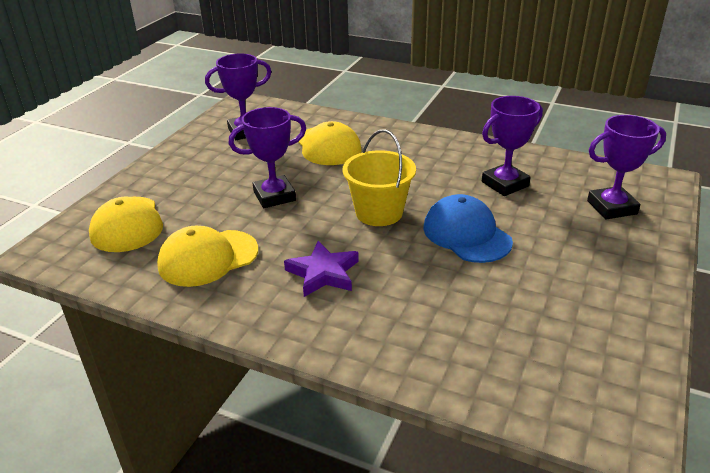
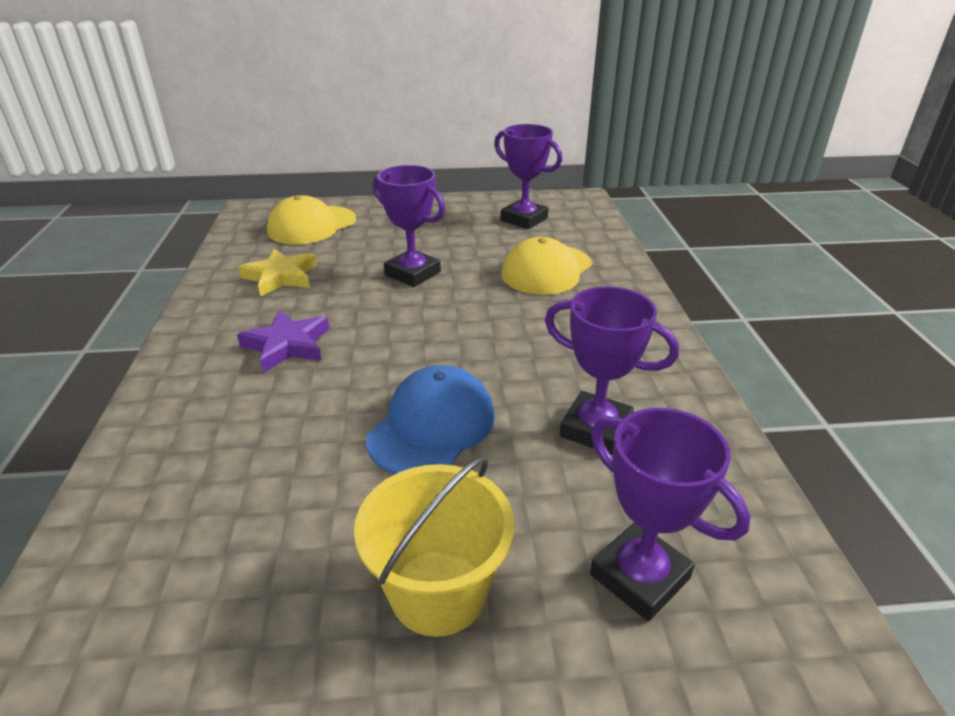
camera: 60 degrees right, 0 degrees up
(208, 258) = (281, 277): yellow cap -> yellow star
(379, 212) = (431, 345): yellow bucket -> yellow bucket (438, 591)

